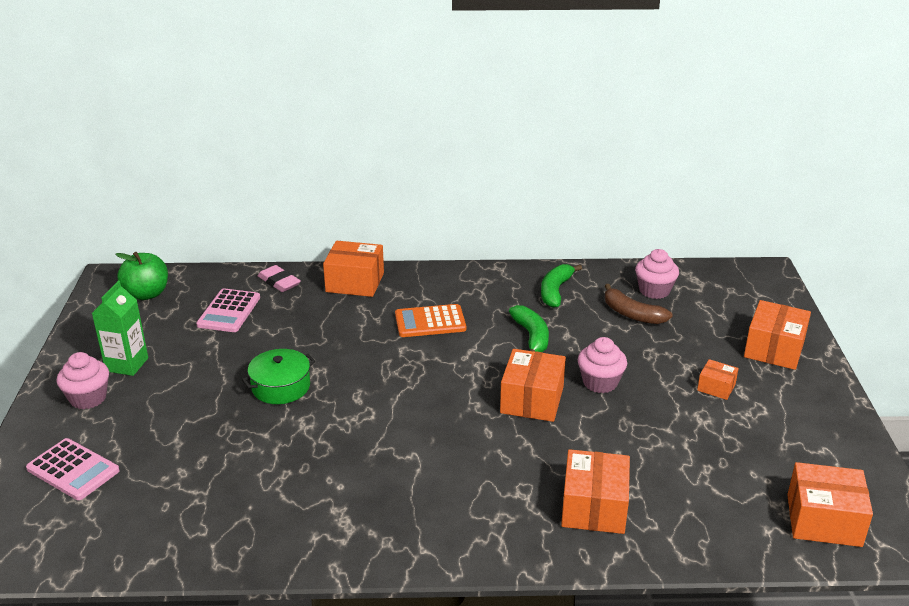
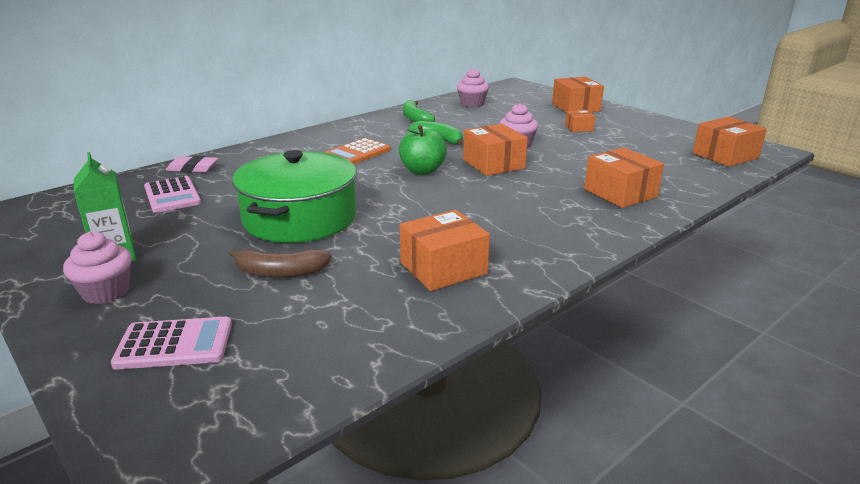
camera: 40 degrees left, 5 degrees down
(147, 294) = (61, 210): green apple -> green apple (422, 171)
(281, 387) = (300, 218): green pot -> green pot, size x1.91
(355, 282) = (261, 151): orange box -> orange box (443, 268)
(632, 314) = (478, 115): brown banana -> brown banana (280, 272)

